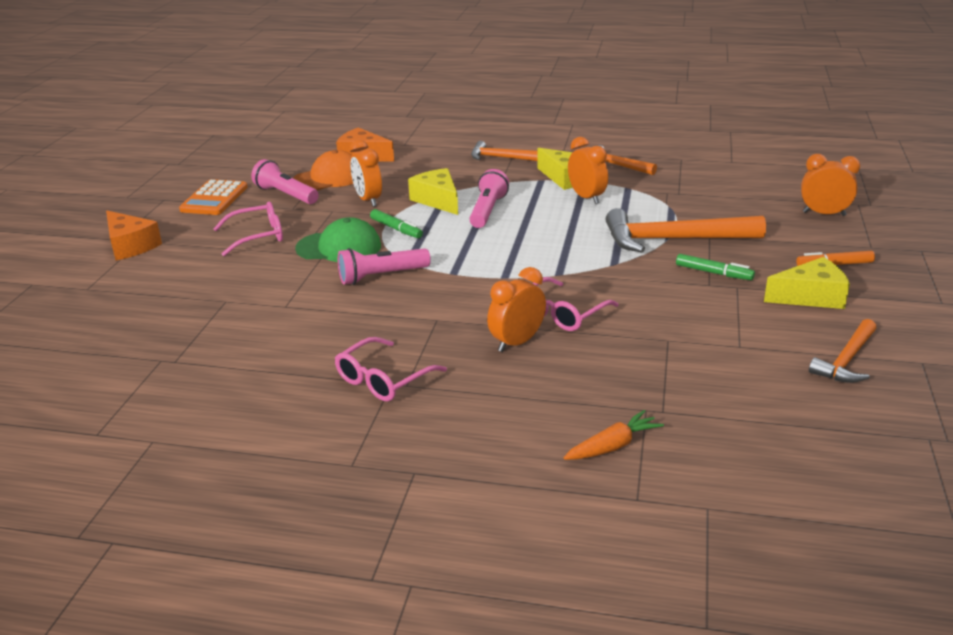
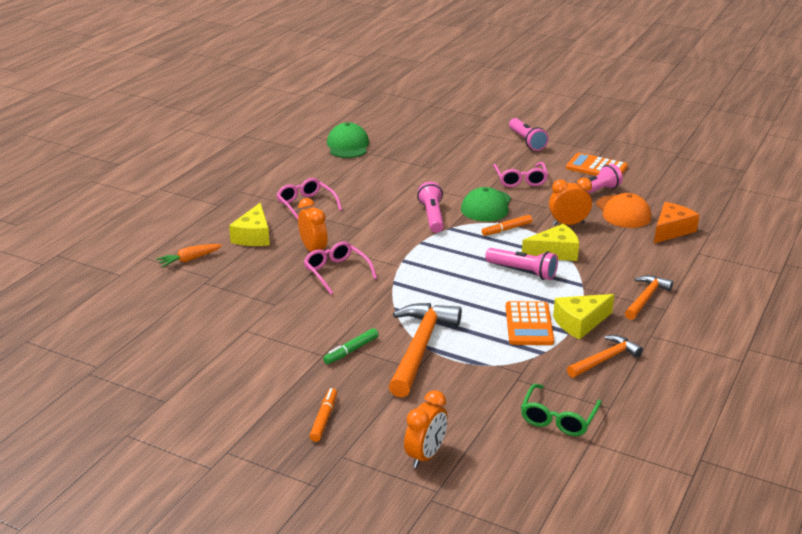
camera: 105 degrees right, 0 degrees up
(130, 246) = (526, 141): orange cheese -> pink flashlight
(142, 389) = (348, 145): none -> green cap
(396, 229) = (506, 229): green marker -> orange marker
(586, 198) = (529, 324): orange clock -> orange calculator
(613, 446) = (189, 260): orange carrot -> orange carrot turned 75 degrees clockwise
(715, 173) = (558, 418): none -> green glasses
(811, 297) = (283, 385): yellow cheese -> yellow cheese (253, 236)
(846, 360) = (194, 368): orange hammer -> none

